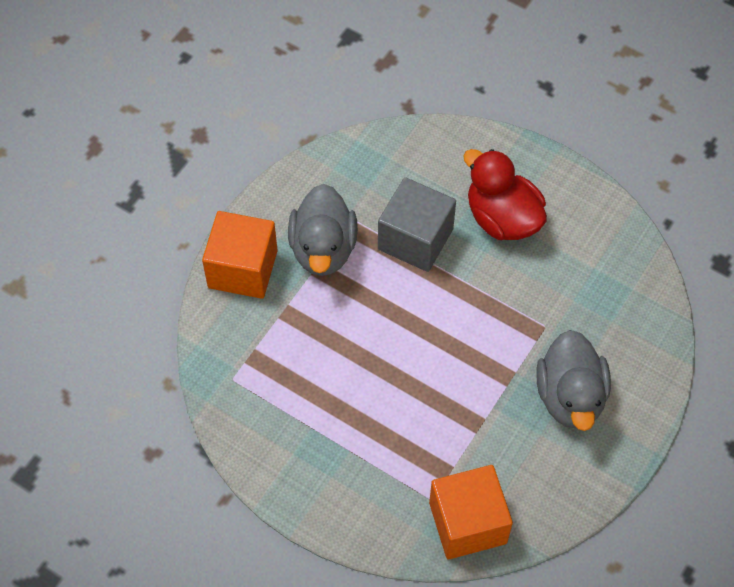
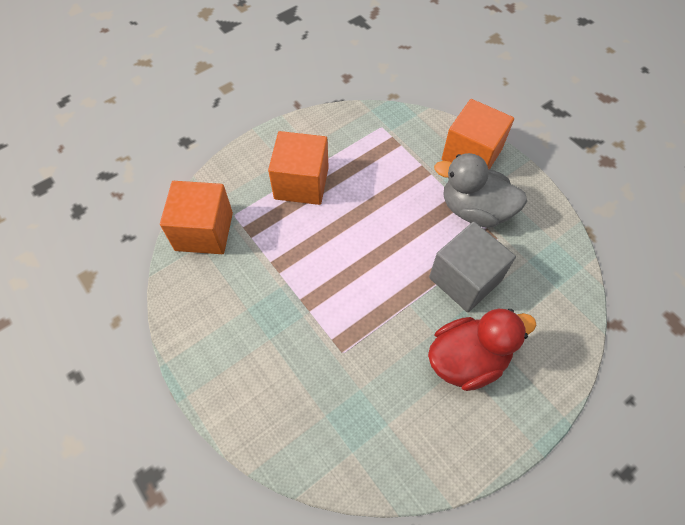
camera: 110 degrees right, 0 degrees up
(356, 441) = (301, 183): none -> orange cube
(570, 396) = (268, 346): grey duck -> none

